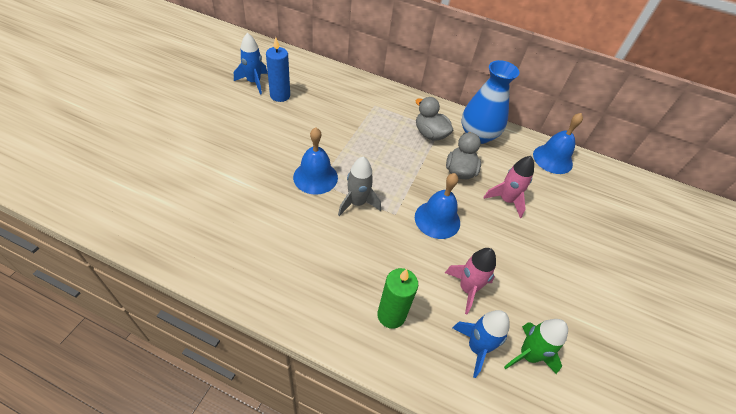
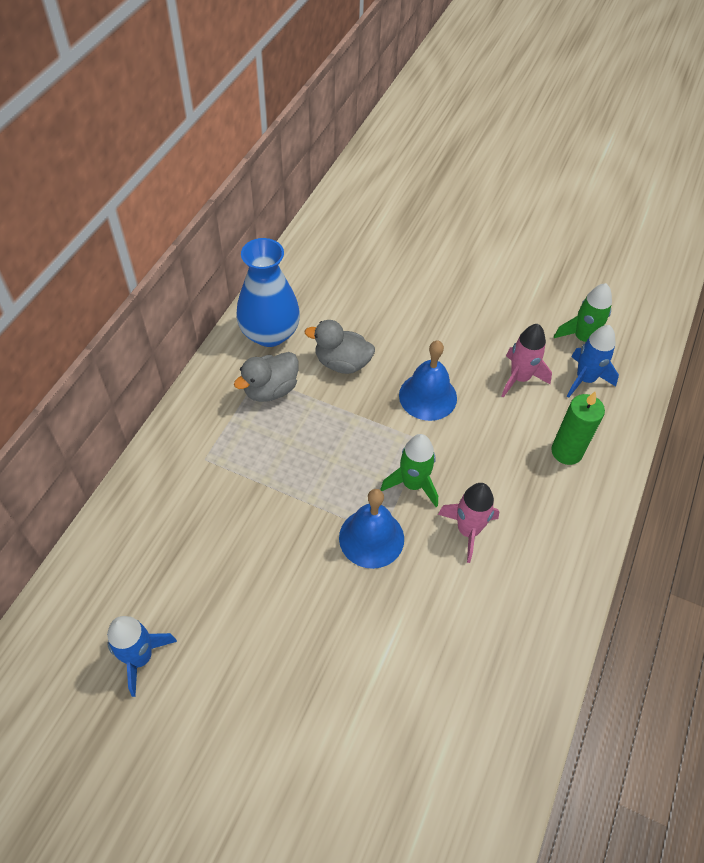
camera: 85 degrees left, 5 degrees up
(280, 96) = (181, 606): blue candle -> none
(357, 203) = (413, 484): grey rocket -> green rocket
(506, 200) = (387, 322): pink rocket -> pink rocket (468, 530)
(552, 159) = (311, 262): blue bell -> none

